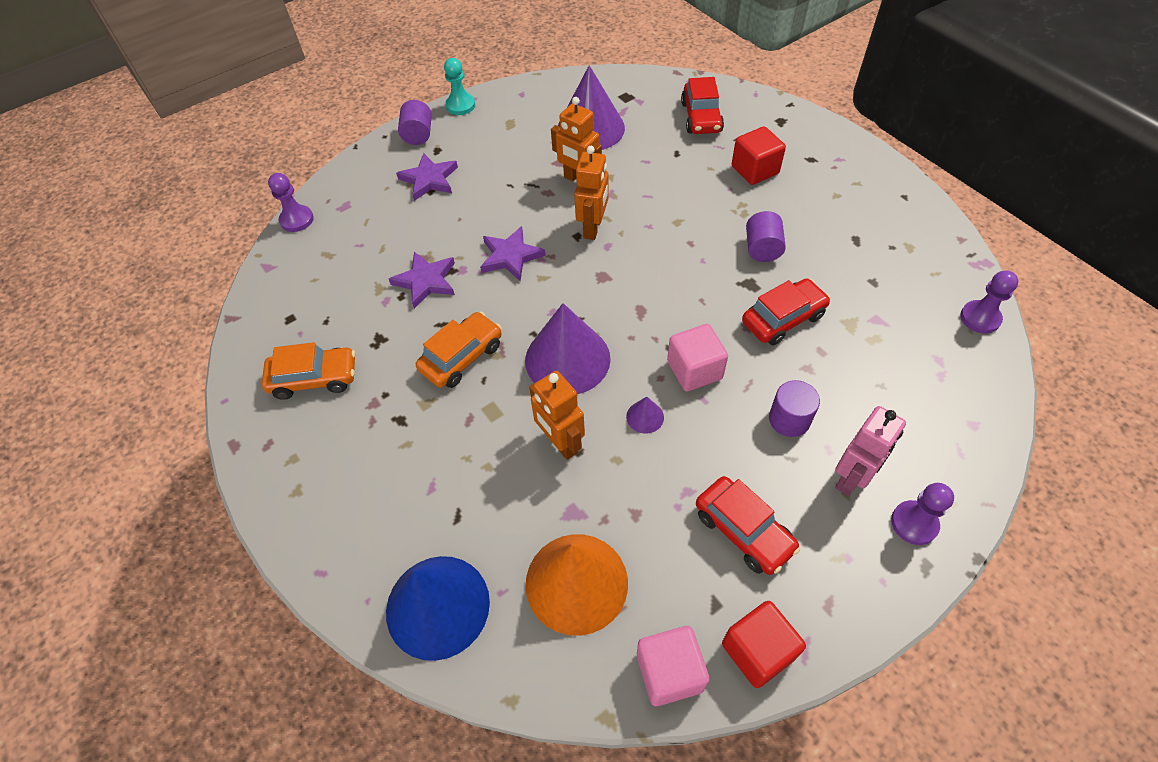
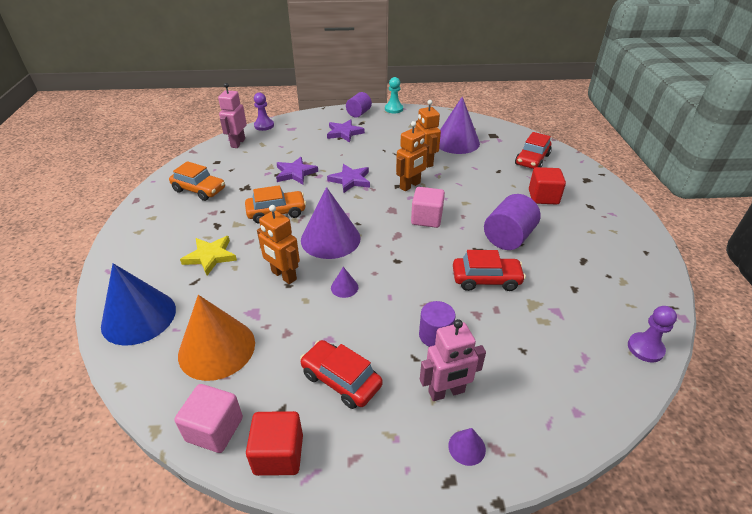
camera: 30 degrees right, 15 degrees down
(288, 270) = (238, 143): none -> pink robot
(440, 470) = (210, 256): none -> yellow star
(560, 443) = (283, 276): orange robot -> orange robot turned 45 degrees counterclockwise
(694, 370) = (399, 279): pink cube -> pink cube (426, 218)
(743, 531) = (341, 380): red car -> red car turned 135 degrees clockwise
(762, 249) = (508, 237): purple cylinder -> purple cylinder, size x1.53
(914, 523) = (467, 447): purple pawn -> purple cone

